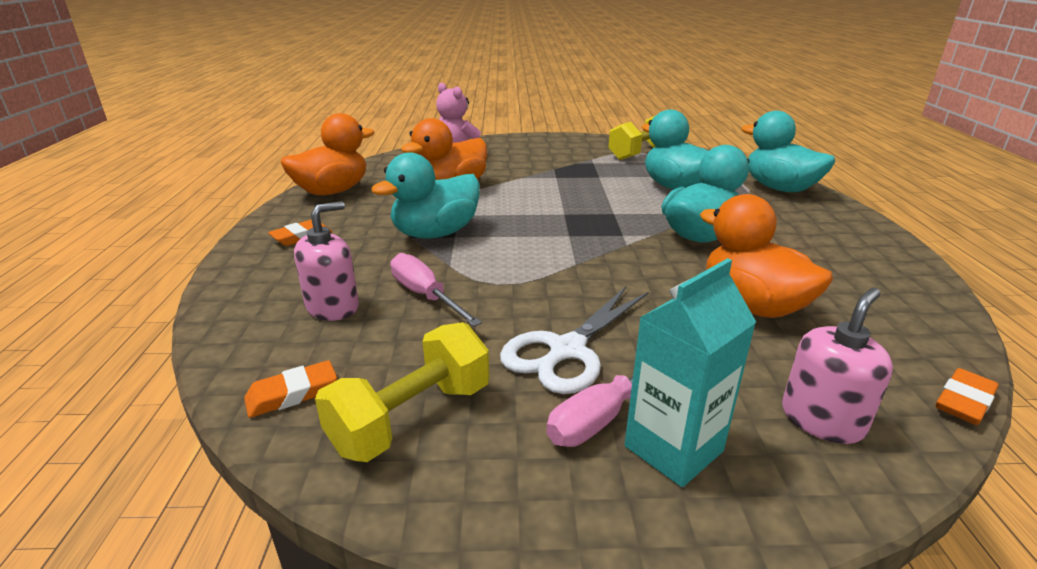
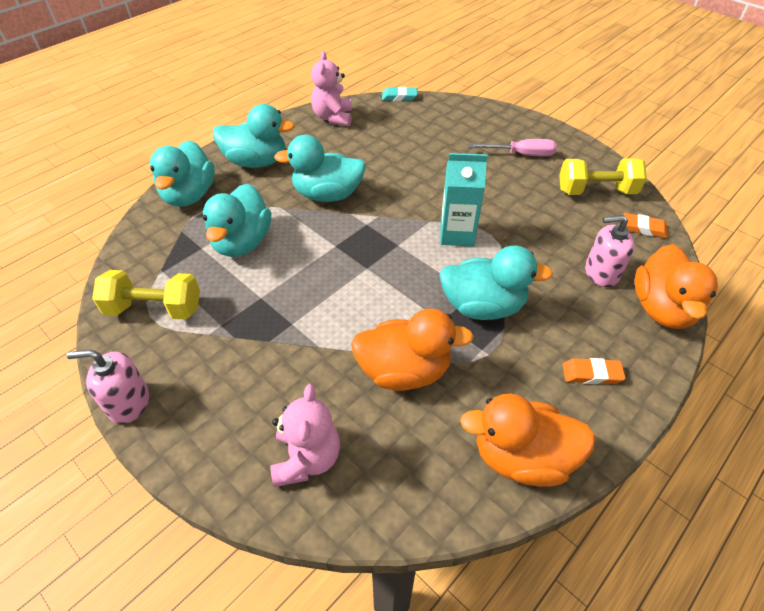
camera: 135 degrees left, 20 degrees up
(425, 295) = (541, 249): pink screwdriver -> none
(567, 350) = (503, 181): white scissors -> none
(673, 448) = (512, 136): turquoise carton -> turquoise carton (457, 234)
(752, 305) = (392, 152): orange duck -> orange duck (662, 308)
(816, 226) = (256, 162): none -> turquoise duck
(822, 420) = (452, 117): pink soap dispenser -> pink soap dispenser (129, 402)
(907, 305) = (333, 118): none -> pink teddy bear
(964, 402) = (399, 97): orange eraser -> turquoise eraser

